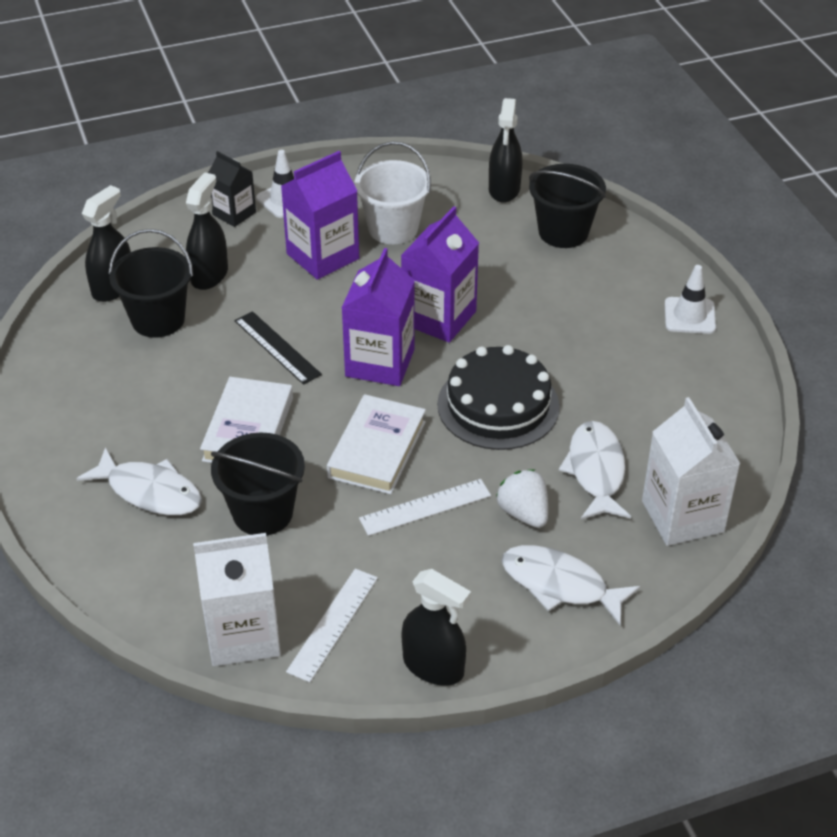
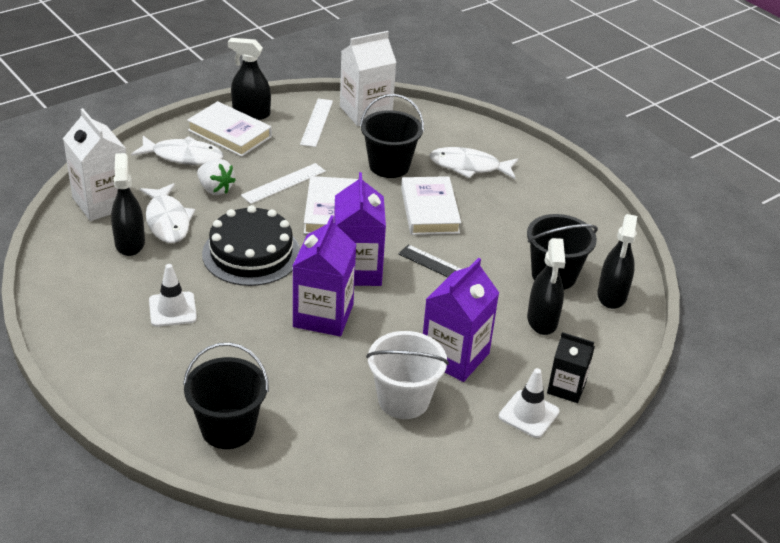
camera: 160 degrees right, 5 degrees down
(480, 623) = (229, 133): none -> white book
(504, 189) = (305, 474): black spray bottle -> black spray bottle (130, 243)
(689, 316) = (92, 356): white traffic cone -> white traffic cone (172, 309)

